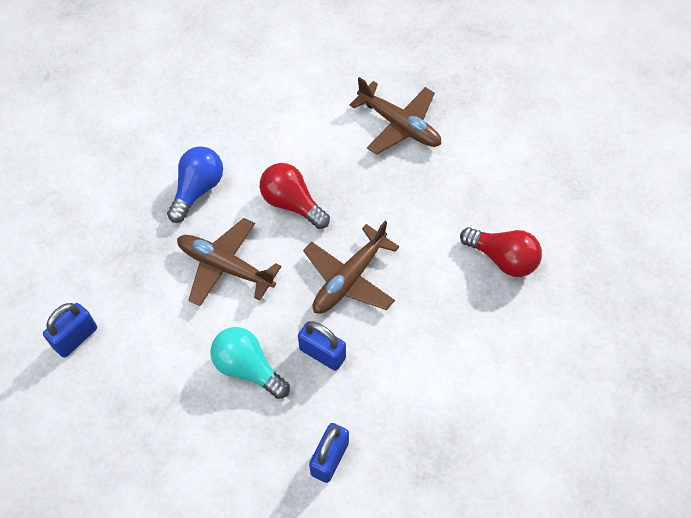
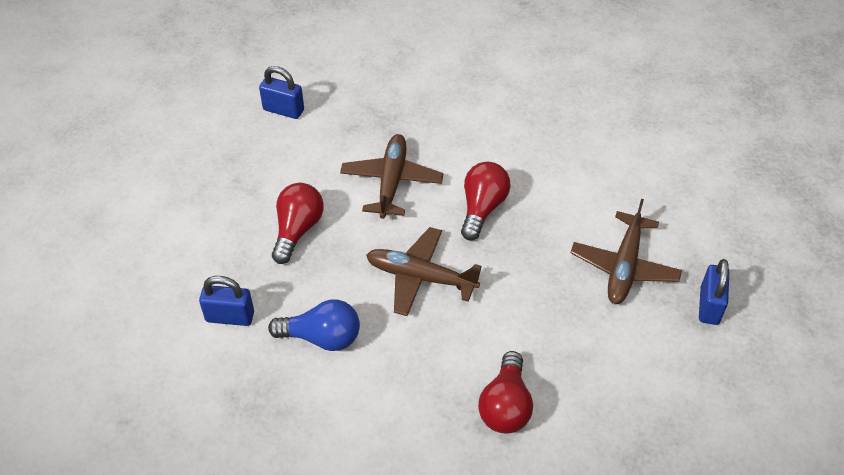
camera: 70 degrees right, 10 degrees down
(197, 189) = (462, 136): blue light bulb -> blue light bulb (322, 337)
(248, 368) = (297, 230): turquoise light bulb -> red light bulb
(322, 353) = (332, 280): blue padlock -> blue padlock (709, 306)

